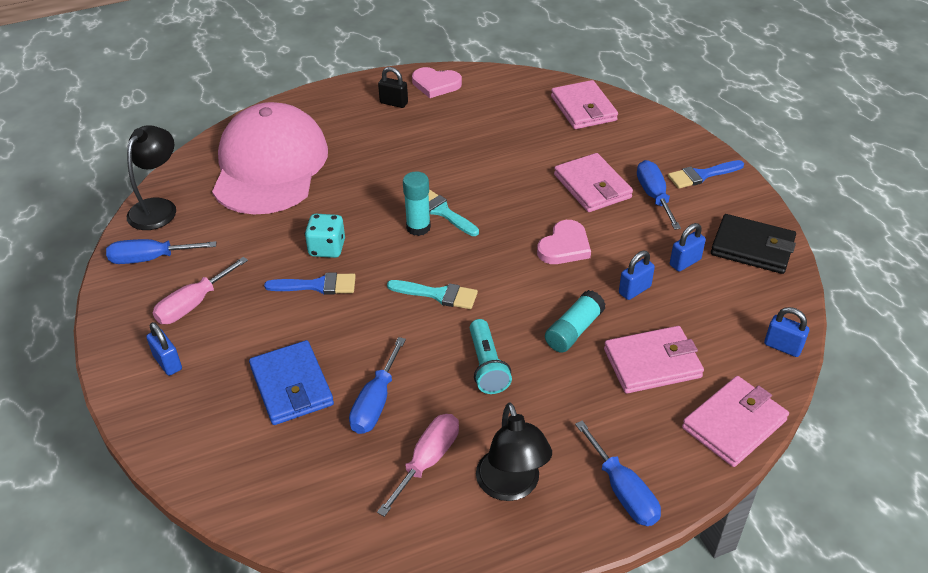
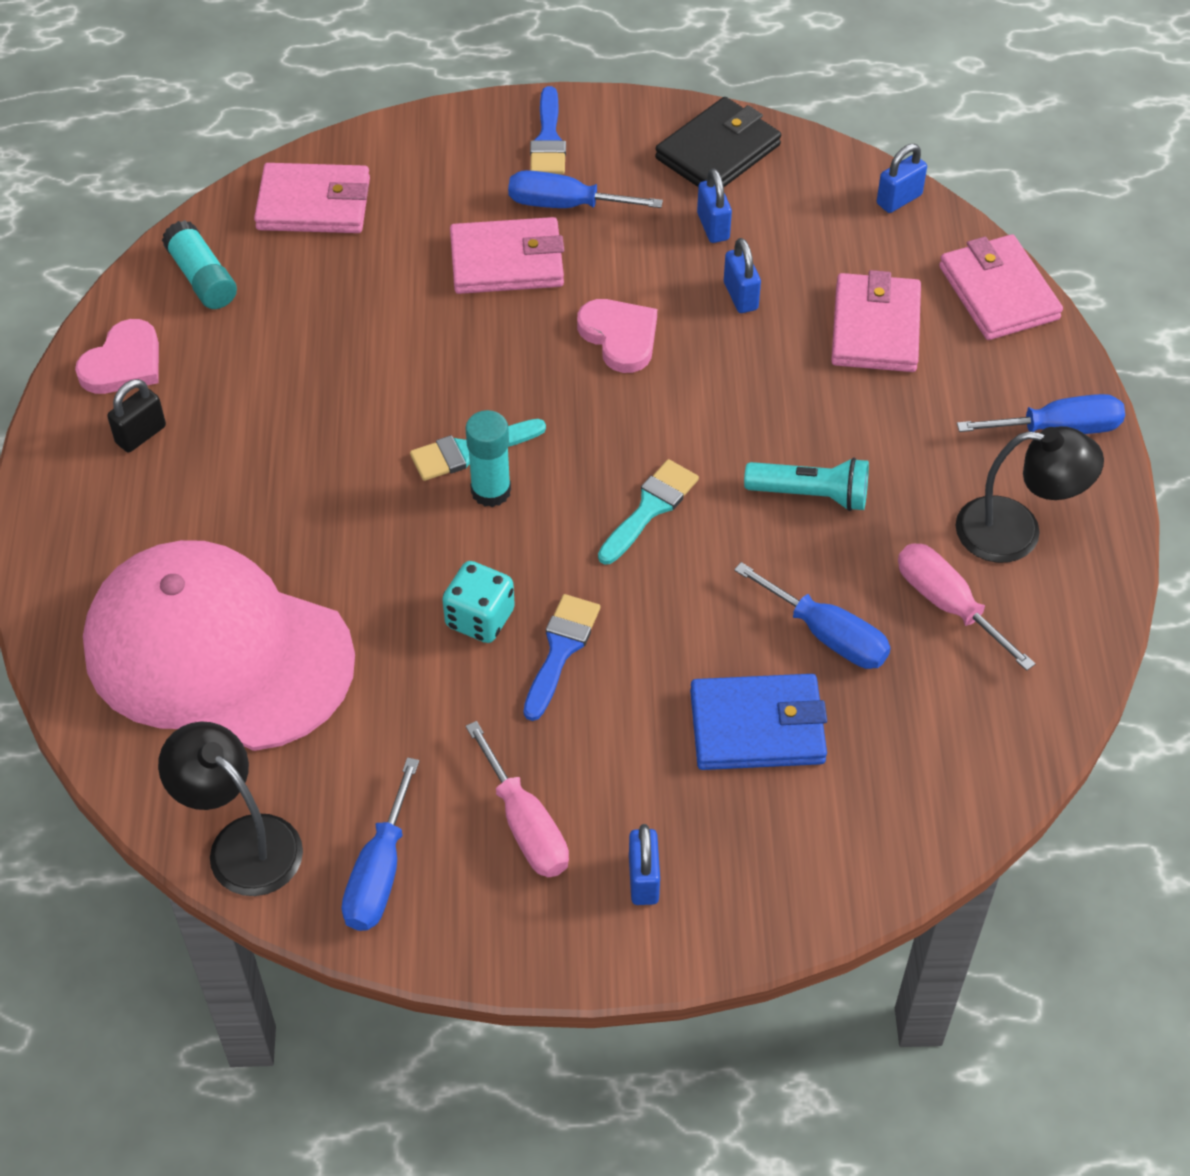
camera: 70 degrees left, 10 degrees up
(168, 363) = (643, 879): blue padlock -> blue padlock turned 75 degrees counterclockwise
(574, 330) = (786, 384): turquoise glue stick -> turquoise glue stick (202, 278)

